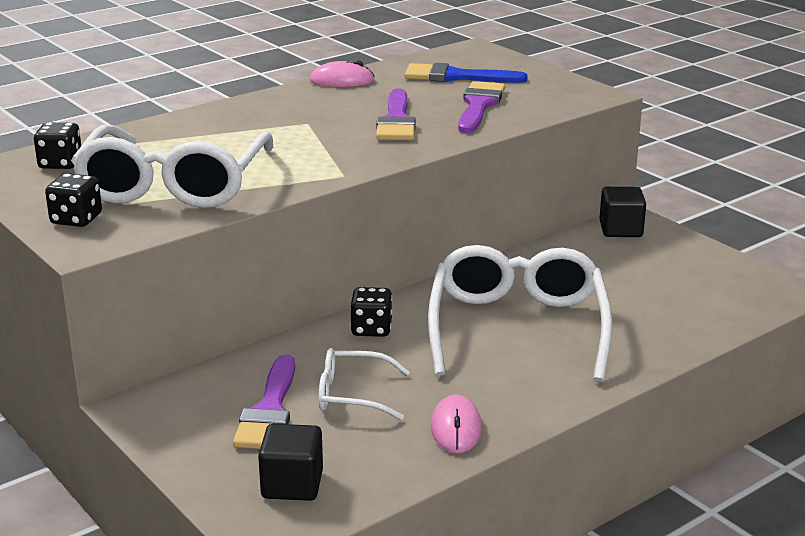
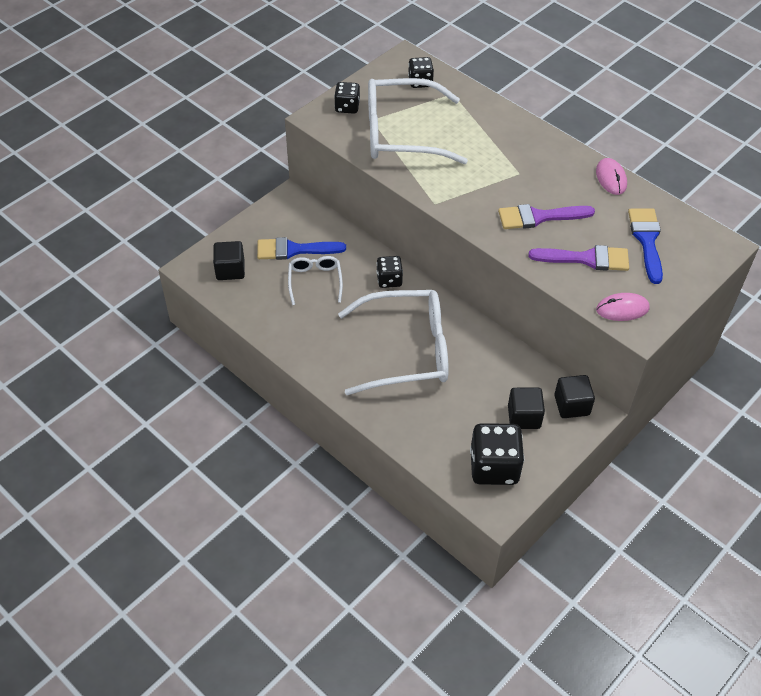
camera: 80 degrees right, 25 degrees up
(269, 411) = (294, 250): purple brush -> blue brush
(456, 428) = (288, 330): pink mouse -> pink mouse (622, 309)
(639, 259) = (524, 417): none -> black cube
(721, 286) = (494, 467): none -> black dice

